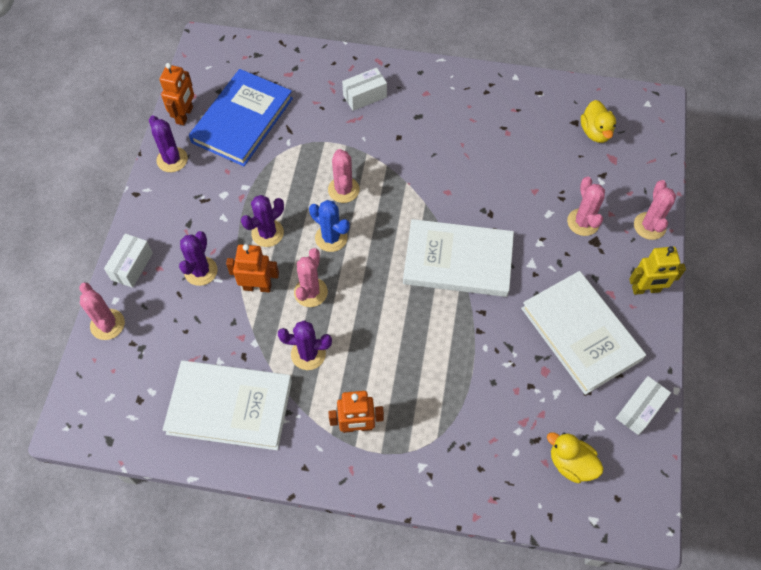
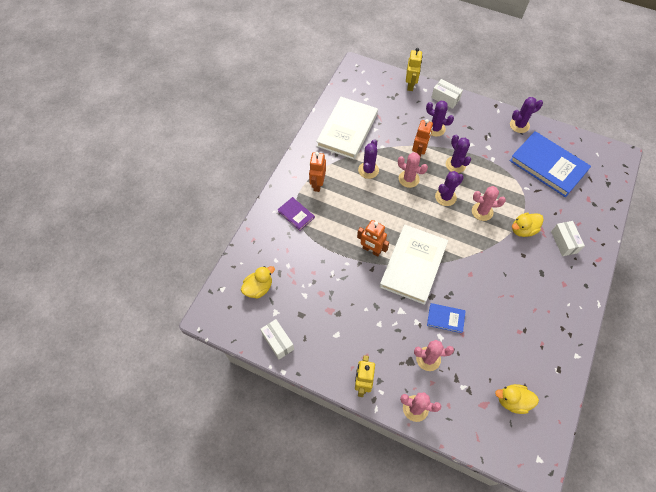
camera: 105 degrees right, 0 degrees up
(107, 324) = (410, 85): pink cactus -> yellow robot
(185, 115) = (555, 136): orange robot -> orange robot (371, 250)
(331, 238) = (445, 197): blue cactus -> purple cactus
(359, 140) = (523, 230): none -> yellow duck
(425, 445) = (296, 214): none -> purple book
(522, 211) = (445, 318): none -> blue book
(580, 334) = (340, 324): white book -> none

